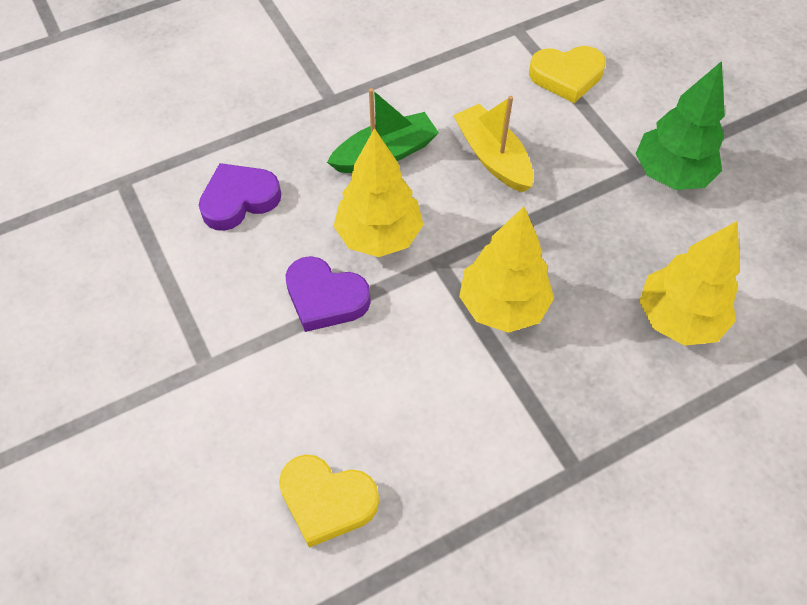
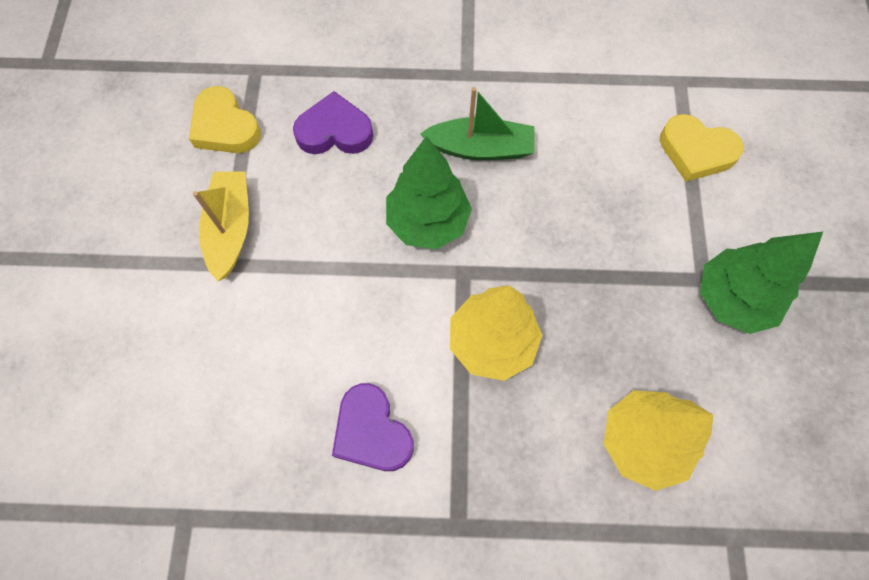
camera: 30 degrees right, 10 degrees up
(325, 298) = (350, 255): purple heart -> purple heart (372, 432)
(327, 501) = (245, 430): yellow heart -> yellow heart (225, 127)
(379, 235) = (428, 222): yellow tree -> green tree
(493, 157) = (574, 198): yellow boat -> yellow boat (230, 229)

